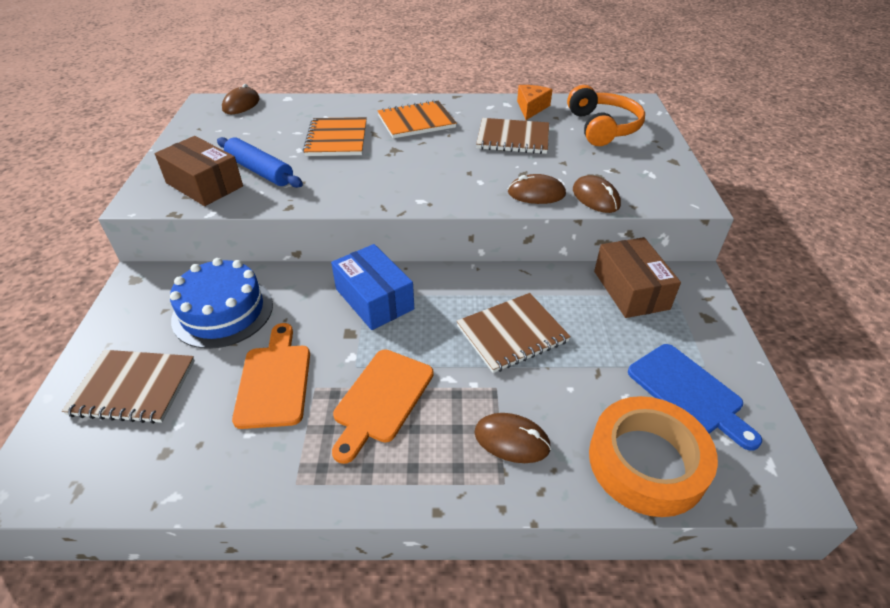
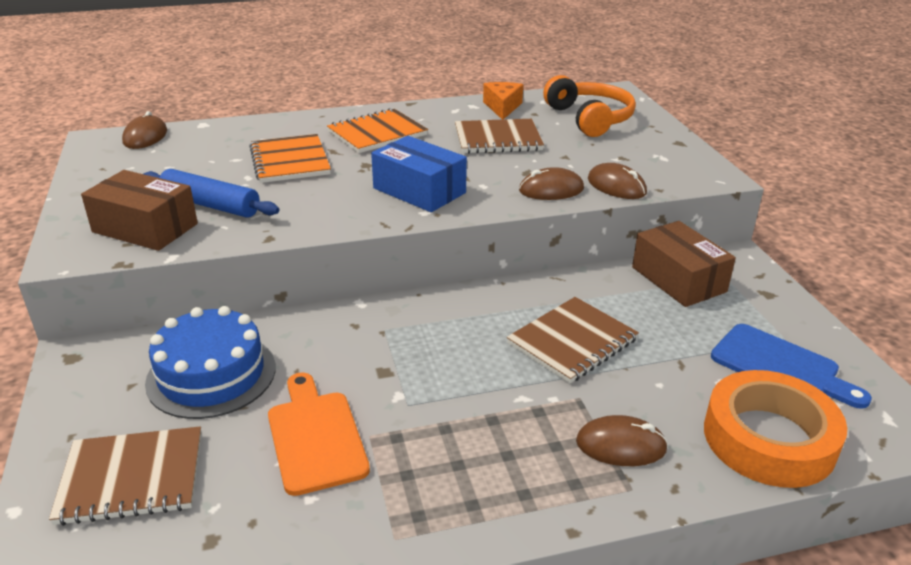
camera: 15 degrees left, 10 degrees down
(374, 299) = (397, 332): blue box -> blue box (419, 190)
(381, 399) = (455, 433): orange cutting board -> none

